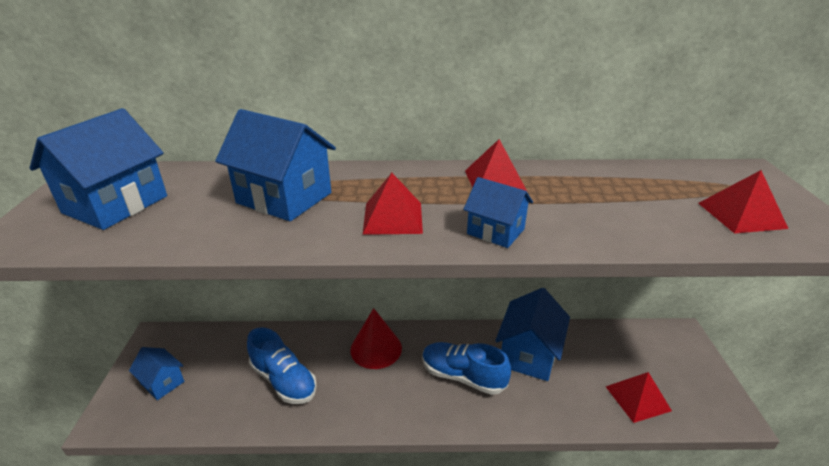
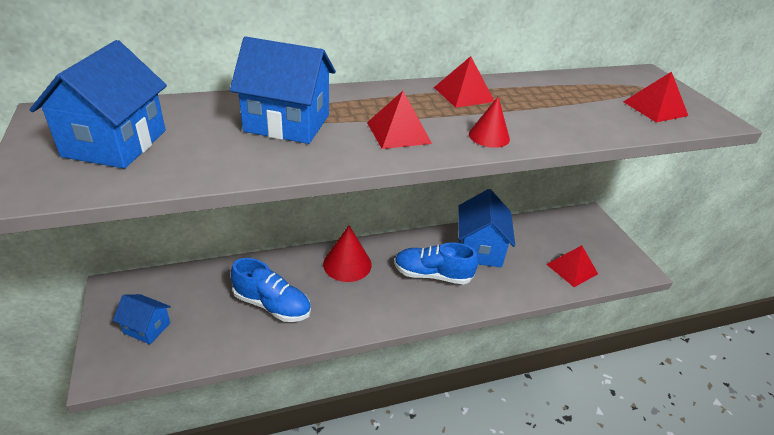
camera: 20 degrees left, 5 degrees up
(495, 231) = (489, 136): blue house -> red cone

